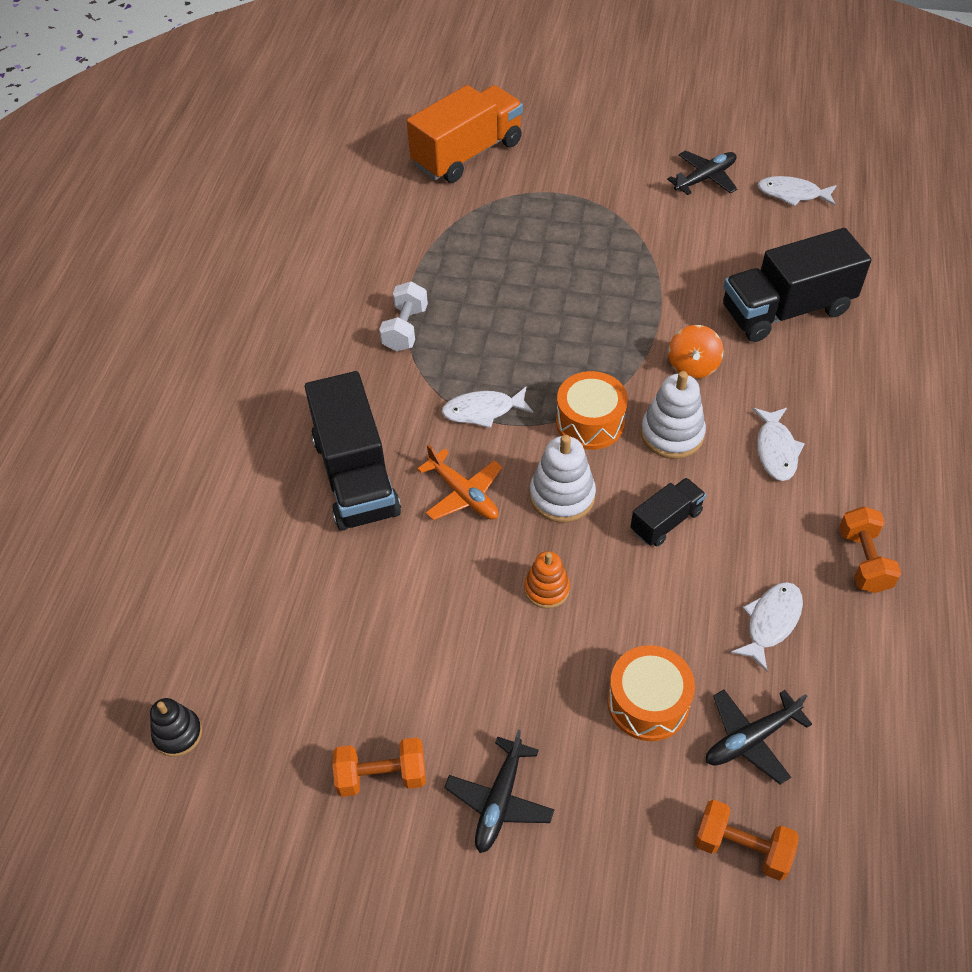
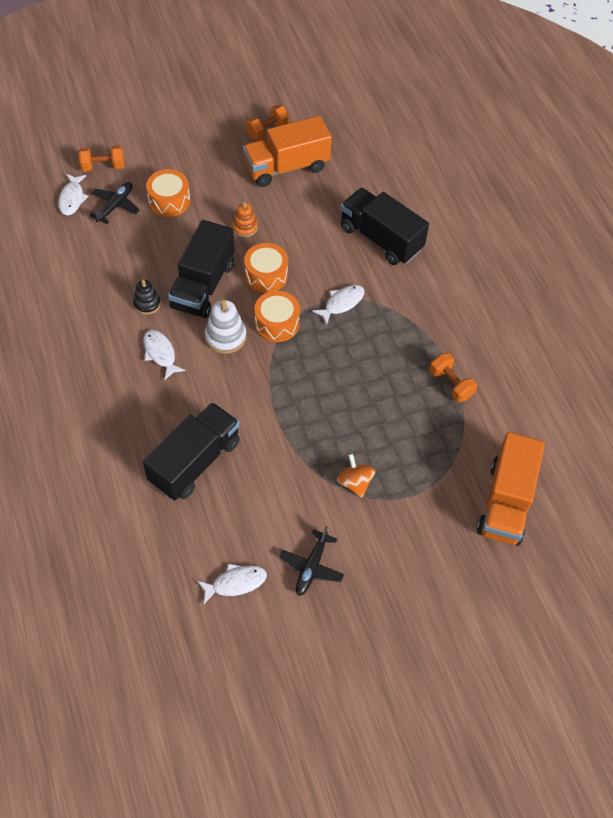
camera: 145 degrees right, 5 degrees up
(178, 734) = (362, 110): black stacking toy -> black stacking toy (147, 304)
(403, 674) = (286, 167): none -> orange truck
(405, 329) = (427, 334): white dumbbell -> none
(463, 494) = (318, 254): orange plane -> none
(499, 800) = (213, 142): black plane -> none
(562, 496) = (266, 275): white stacking toy -> orange drum
(666, 521) = (203, 285): black truck -> black truck, size x1.95
(692, 366) = (236, 388): orange spinning top -> orange spinning top (355, 482)
(771, 622) = (126, 258): white fish -> white fish (72, 199)
(863, 560) = (88, 309): orange dumbbell -> orange dumbbell (450, 384)

